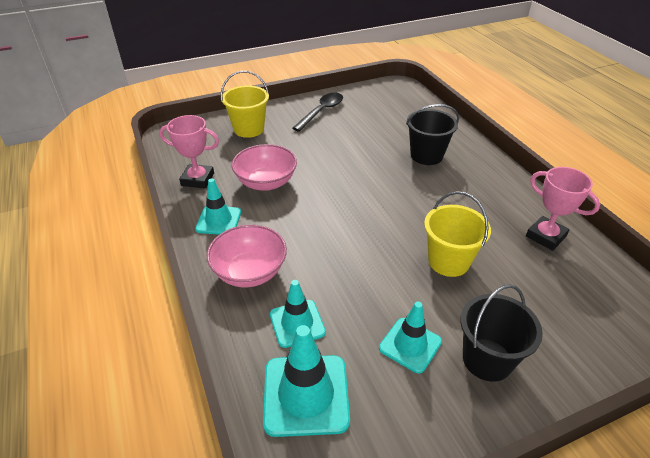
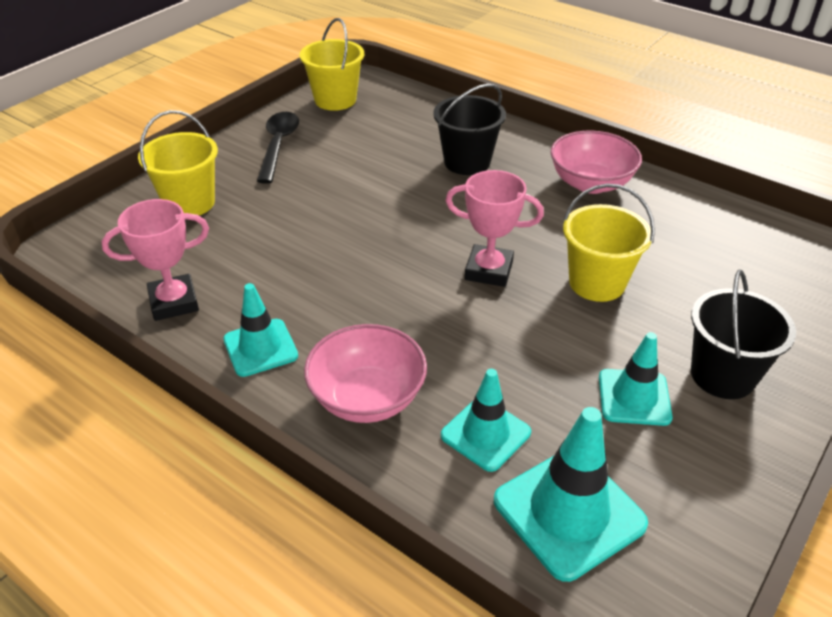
camera: 30 degrees left, 0 degrees up
(266, 182) = (283, 270): pink bowl -> pink bowl (590, 183)
(376, 94) = (335, 100): none -> yellow bucket
(545, 236) = (673, 214): pink trophy -> pink trophy (489, 270)

